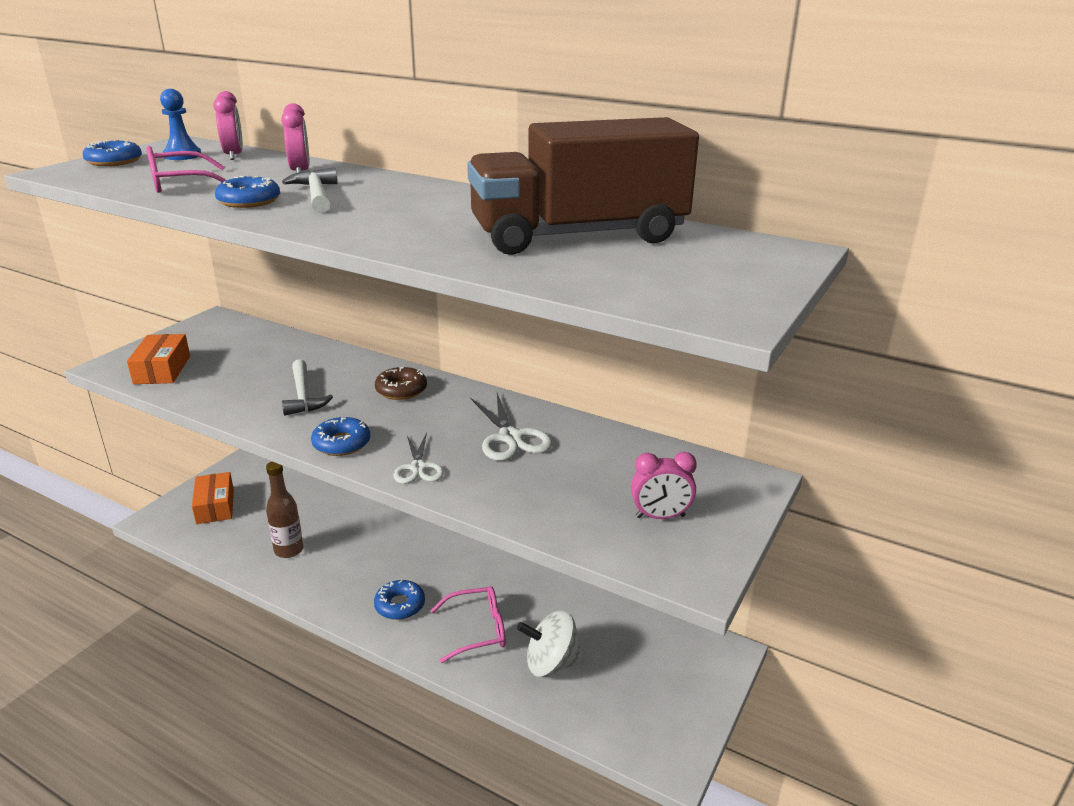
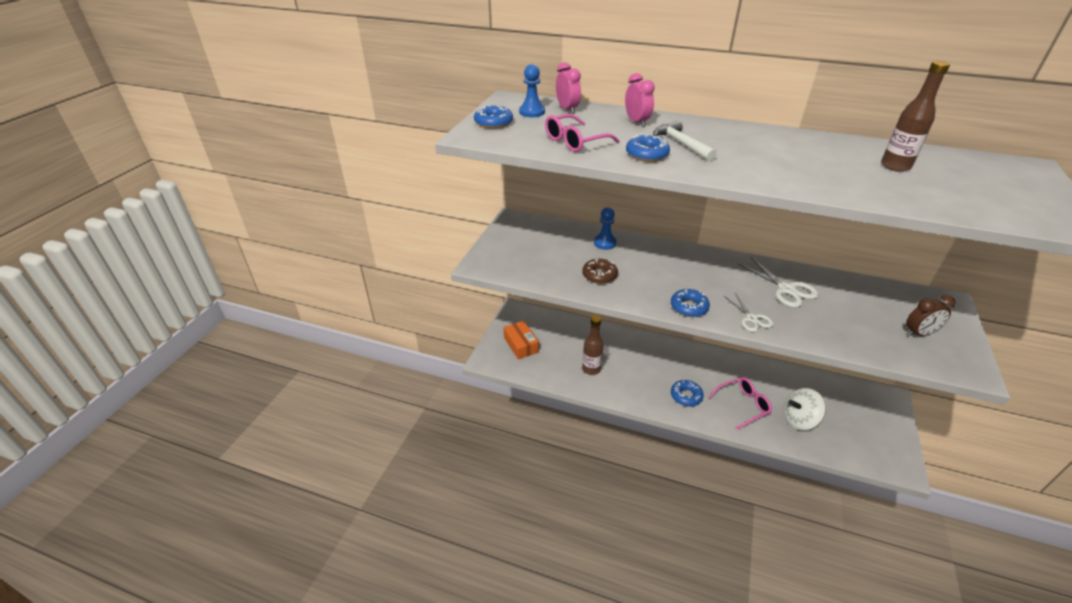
camera: 10 degrees left, 10 degrees up
(162, 370) = (518, 264): orange box -> none
(303, 396) = (631, 274): white hammer -> none
(308, 357) = (605, 243): none -> blue pawn
(401, 390) = (688, 262): brown donut -> brown donut (599, 275)
(578, 236) = (895, 166): brown truck -> brown bottle
(660, 516) = (919, 333): pink clock -> brown clock

